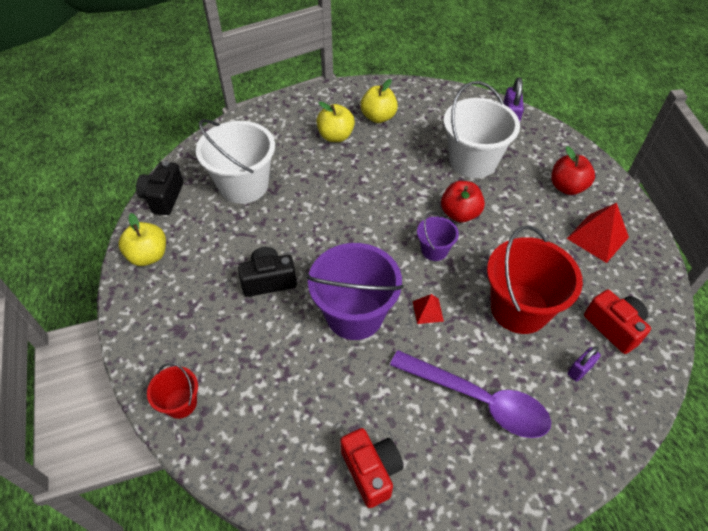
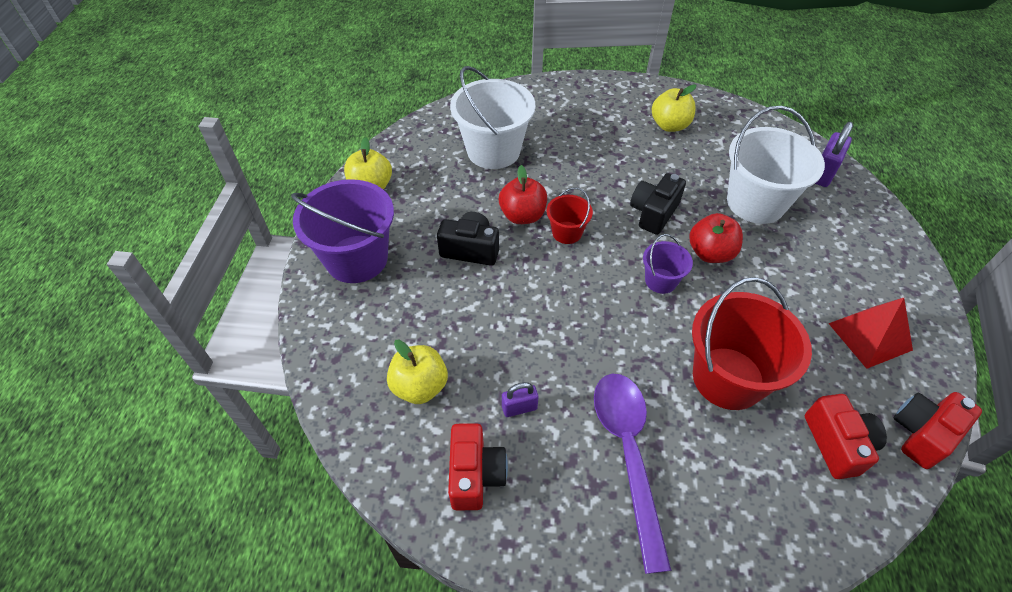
camera: 25 degrees right, 0 degrees up
(163, 197) = (412, 138): black camera -> black camera (653, 213)
(180, 403) = (330, 332): red bucket -> red bucket (567, 232)
(335, 136) = (612, 131): yellow apple -> yellow apple (420, 386)
(354, 314) = (539, 314): purple bucket -> purple bucket (357, 259)
(428, 311) = (620, 340): red pyramid -> none
(478, 400) = (628, 454): purple spoon -> purple spoon turned 150 degrees counterclockwise
(567, 187) = (859, 267): red apple -> red apple (522, 216)
(579, 370) = (767, 473): purple padlock -> purple padlock (519, 408)
(662, 296) = (922, 434): none -> red camera

